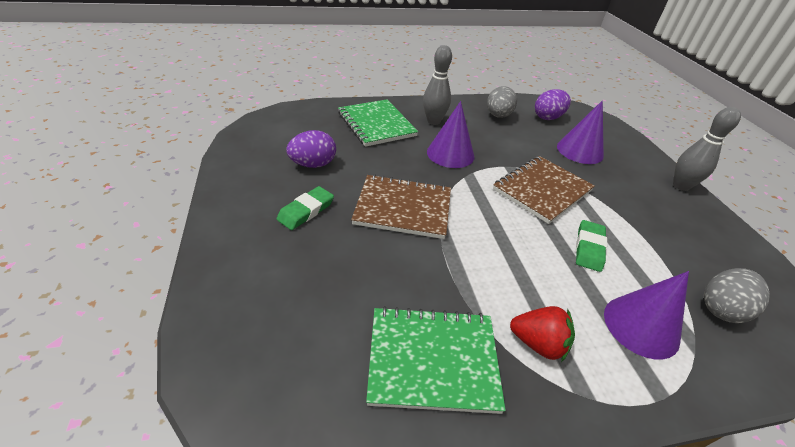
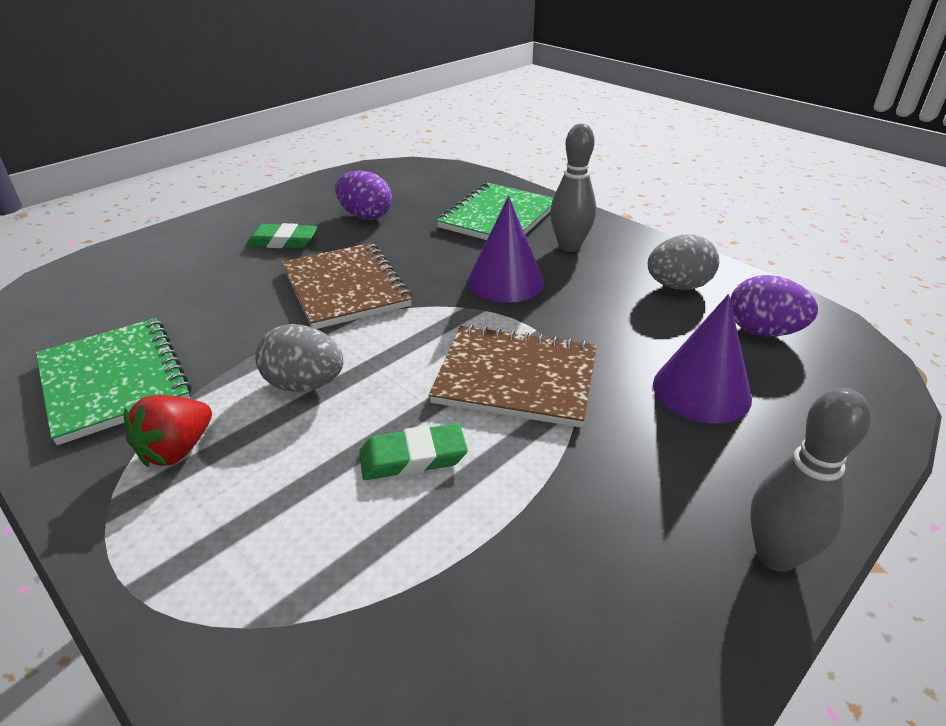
camera: 60 degrees right, 5 degrees down
(538, 343) = (177, 450): red strawberry -> red strawberry turned 45 degrees clockwise
(641, 326) = (269, 547): purple cone -> none
(721, 308) = (388, 660): grey egg -> grey egg (304, 384)

